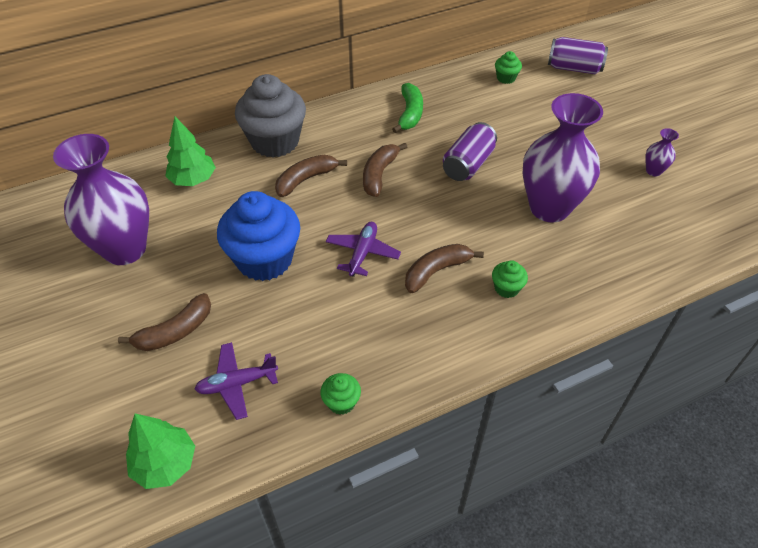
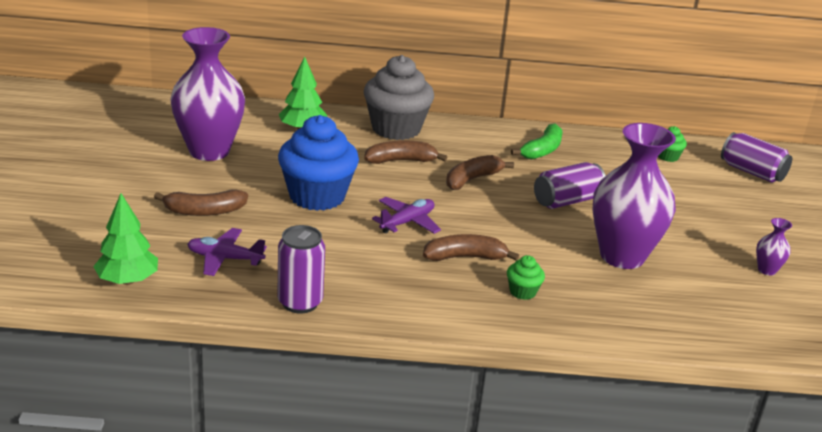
camera: 25 degrees right, 20 degrees down
(341, 402) = (300, 302): green cupcake -> purple can

